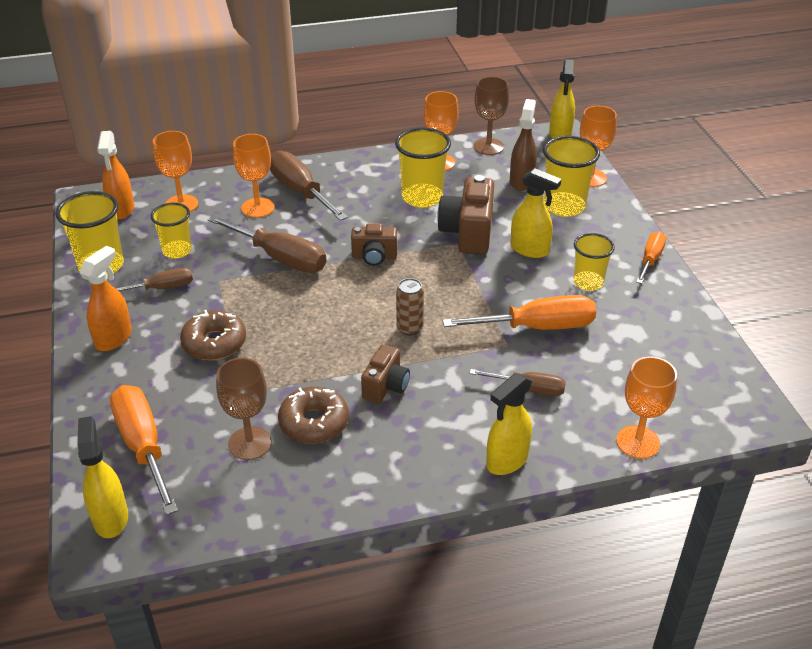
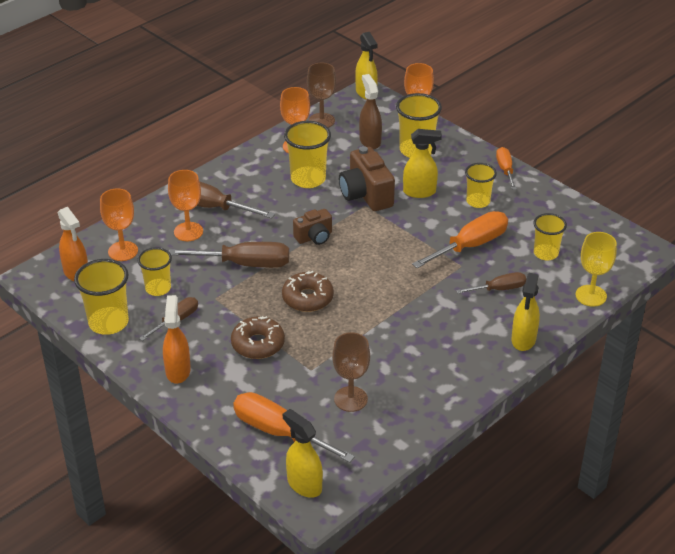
camera: 30 degrees left, 0 degrees up
(314, 423) = (381, 368): brown donut -> brown donut (307, 298)
(386, 386) = (406, 325): brown camera -> none
(409, 328) = (386, 279): brown can -> none
(621, 369) = (545, 253): none -> yellow cup
(638, 442) = (591, 296): orange goblet -> yellow goblet

